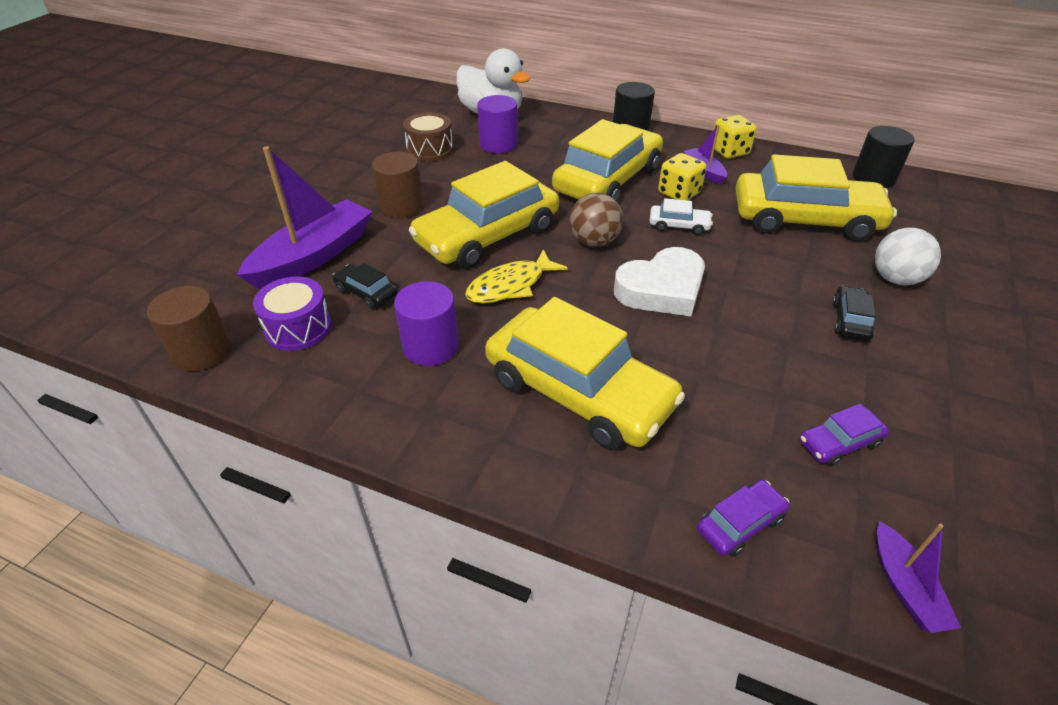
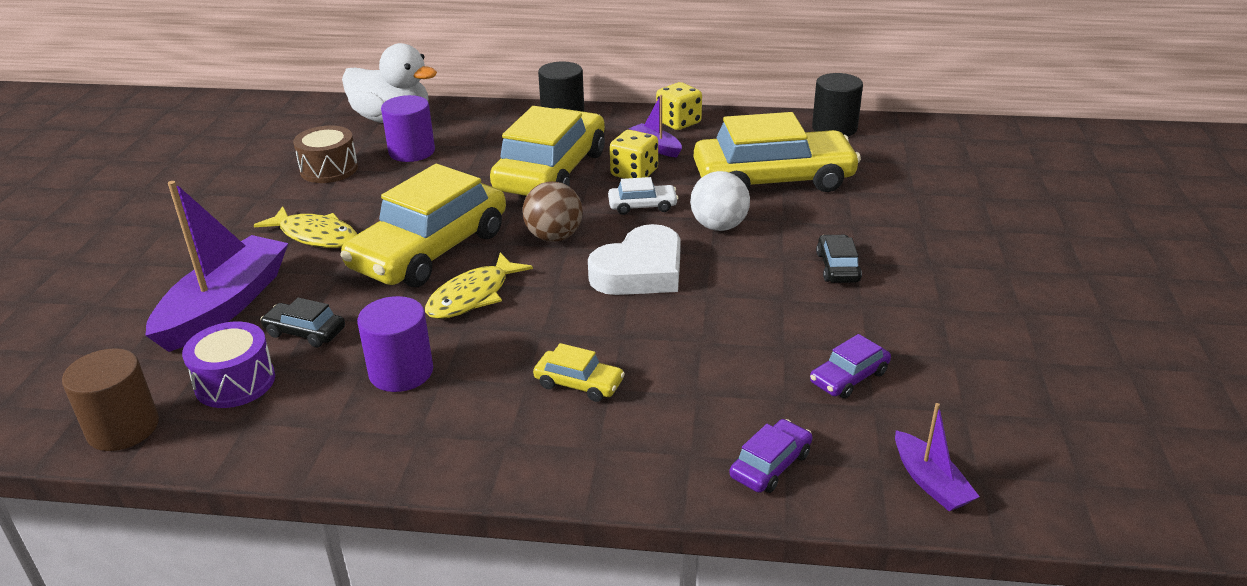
camera: 15 degrees left, 10 degrees down
(401, 206) = (315, 236): brown cylinder -> yellow fish
(578, 392) = (579, 384): yellow car -> yellow car, size x0.42
(895, 279) = (874, 221): white ball -> white ball (719, 226)

